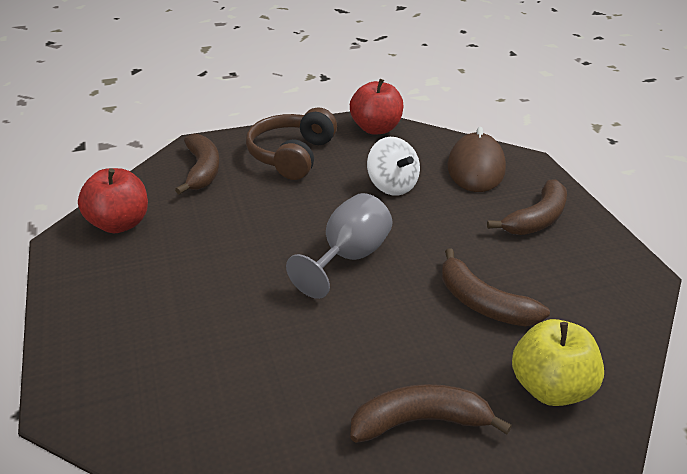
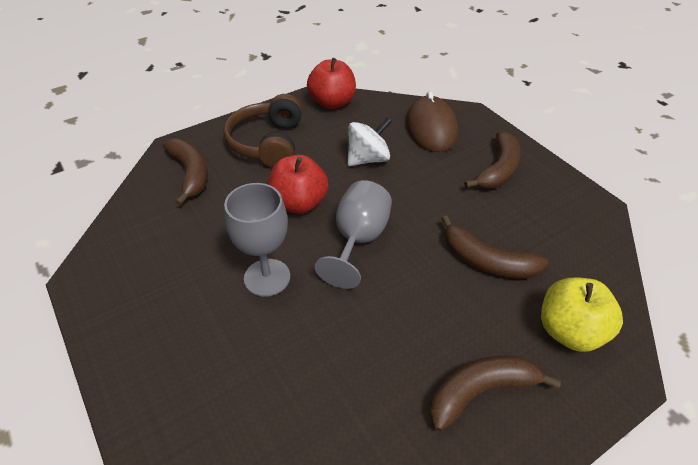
camera: 15 degrees left, 10 degrees up
(119, 224) = (131, 247): red apple -> red apple (299, 203)
(239, 273) = (267, 277): none -> grey goblet
(392, 186) = (368, 159): white spinning top -> white spinning top turned 75 degrees counterclockwise

